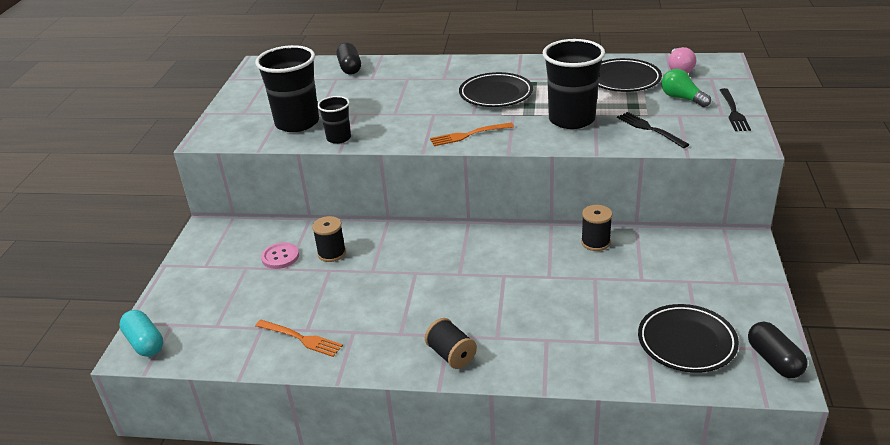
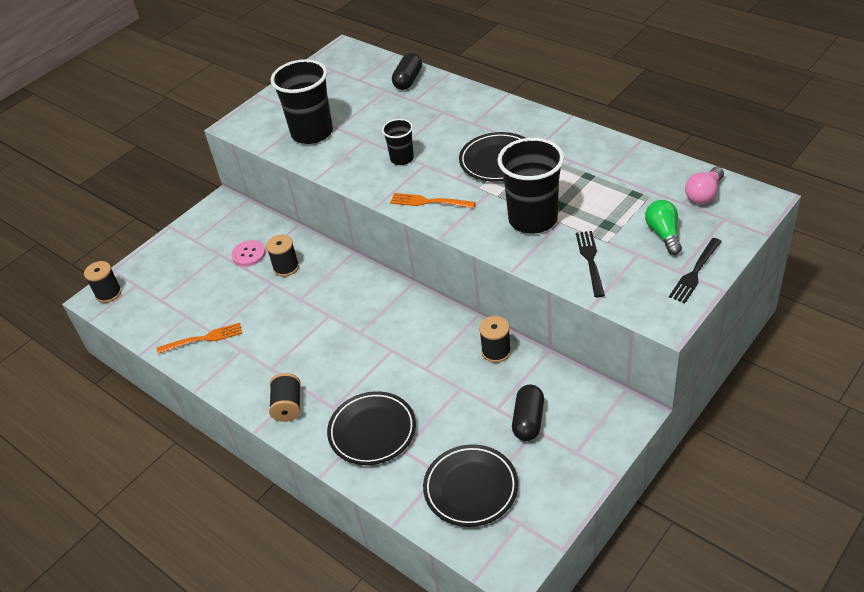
camera: 35 degrees right, 10 degrees up
(144, 343) = (108, 293): turquoise capsule -> black spool
(301, 338) = (203, 339): orange fork -> orange fork turned 75 degrees counterclockwise
(338, 138) = (327, 163): black cup -> black cup (402, 159)
(623, 80) = (633, 187): black plate -> black plate (372, 431)
(774, 360) = (524, 544): black capsule -> black capsule (528, 420)

